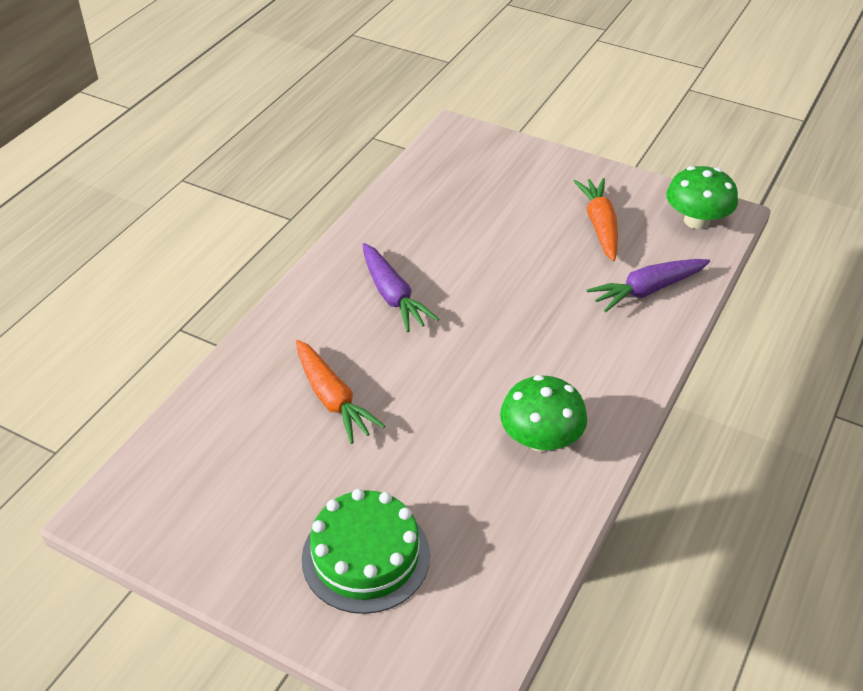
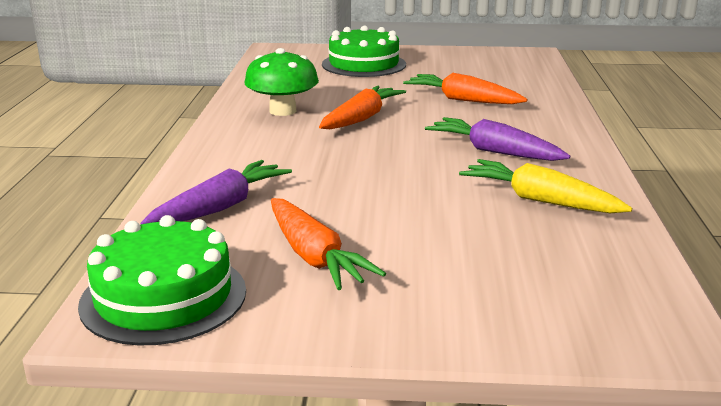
camera: 155 degrees right, 20 degrees down
(418, 230) = (540, 200): none -> yellow carrot
(467, 392) = (361, 118): none -> orange carrot
(696, 221) = (164, 297): green mushroom -> green cake

